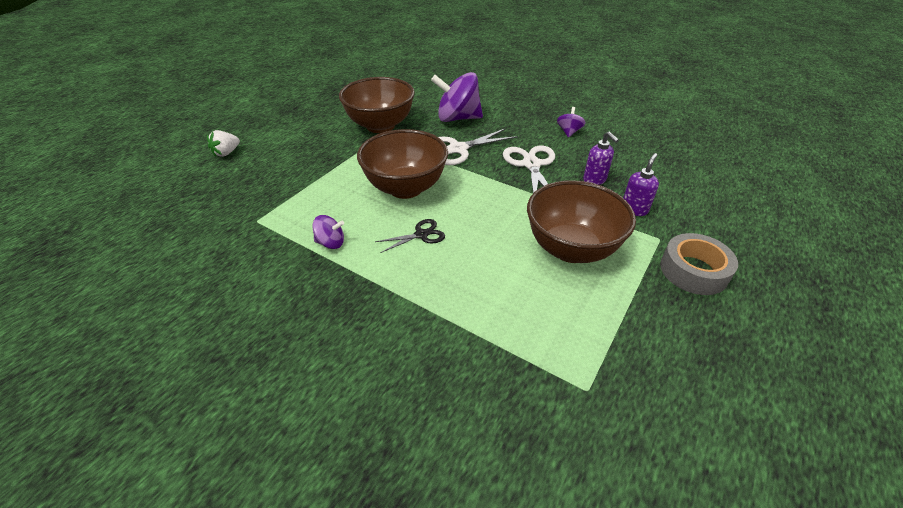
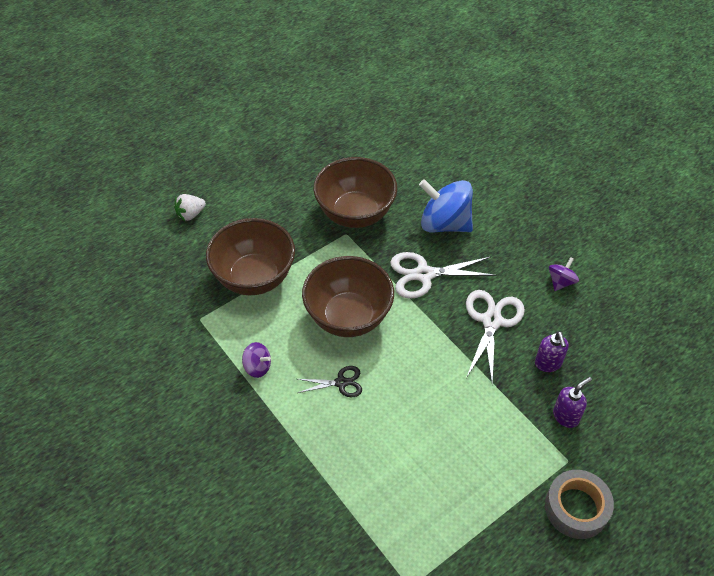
camera: 20 degrees right, 10 degrees up
(457, 118) = (444, 223): purple spinning top -> blue spinning top
(571, 249) = (473, 445): brown bowl -> brown bowl (254, 277)

